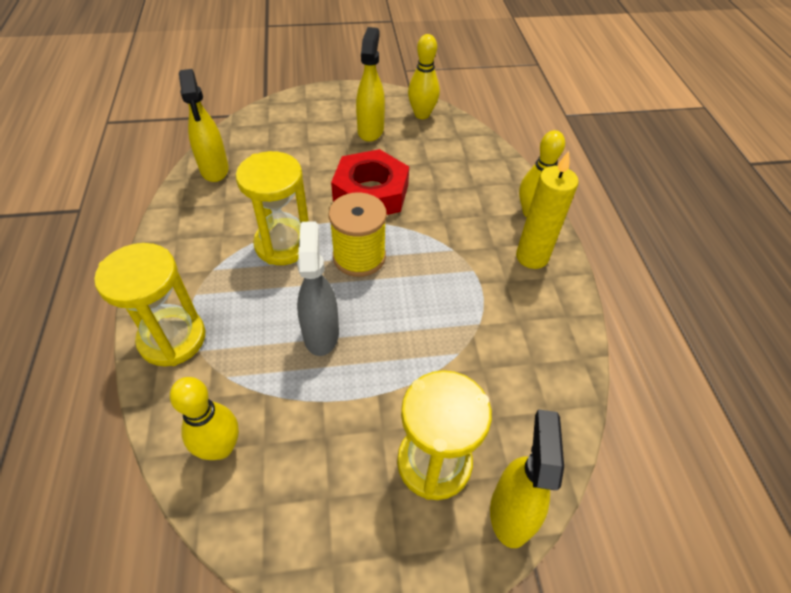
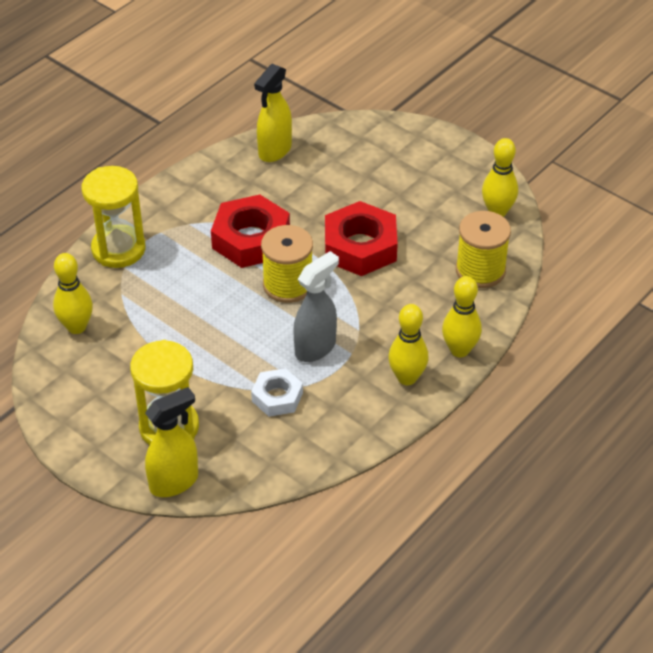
camera: 50 degrees right, 5 degrees down
(283, 244) = (251, 239): yellow hourglass -> red nut
(321, 333) = (201, 312): grey spray bottle -> grey spray bottle (315, 348)
(370, 130) = (433, 197): yellow spray bottle -> none
(465, 154) = (480, 270): none -> yellow spool
(475, 350) = (277, 397): none -> white nut
(532, 257) = (407, 378): yellow candle -> yellow bowling pin

